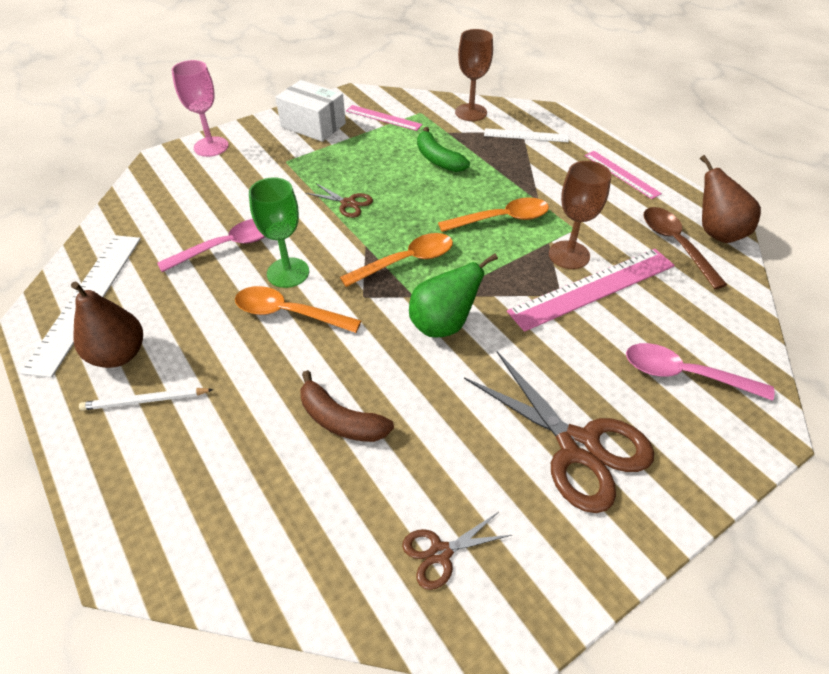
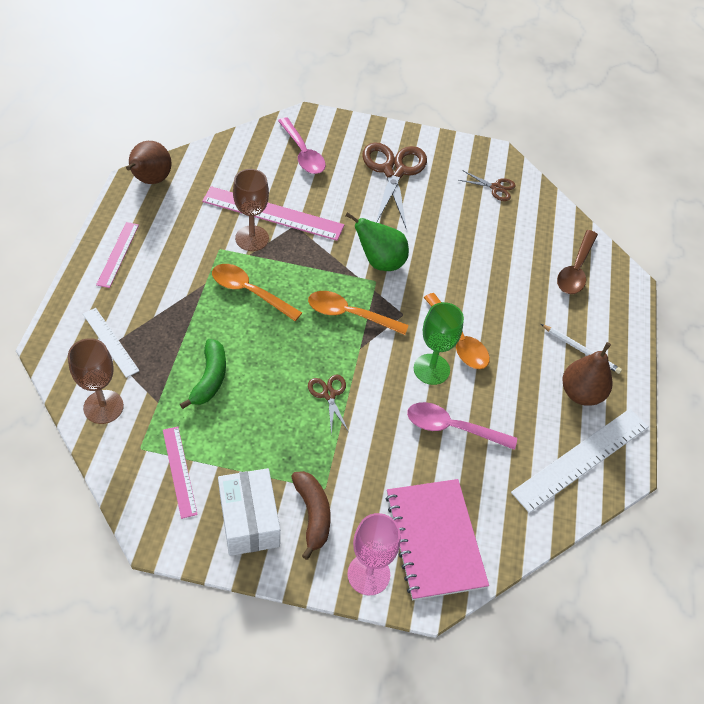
camera: 140 degrees left, 5 degrees up
(181, 183) = (434, 539): none -> pink notebook
(341, 420) = (486, 261): brown banana -> brown banana (312, 514)
(675, 244) = (185, 194): brown spoon -> brown spoon (575, 270)

